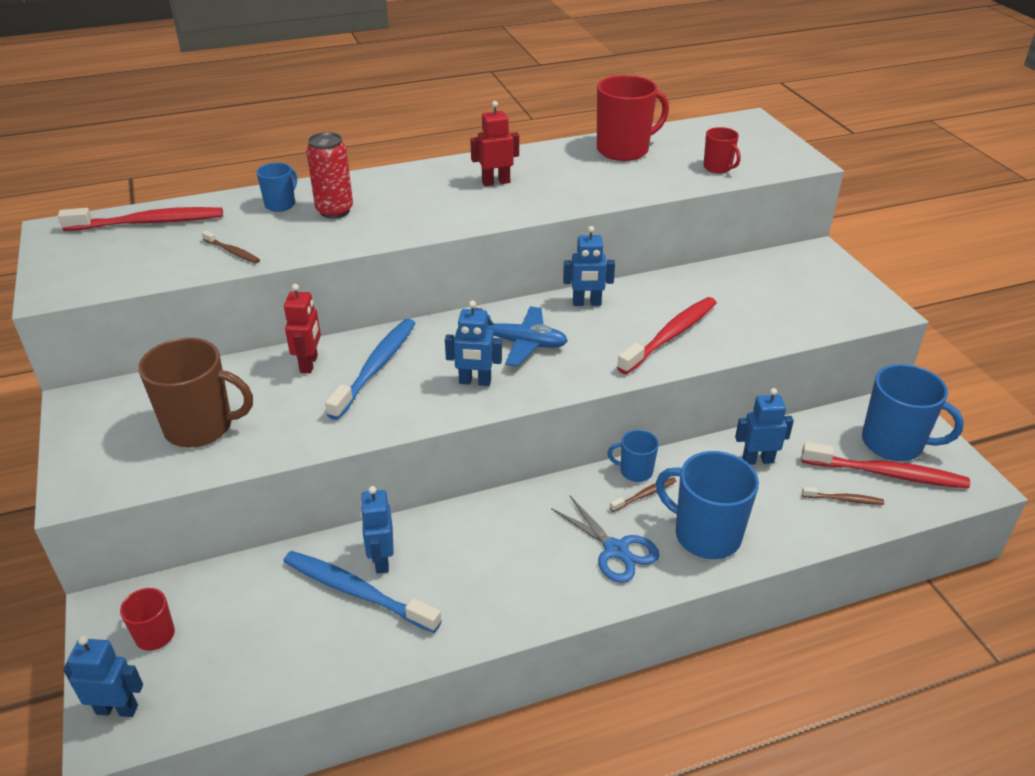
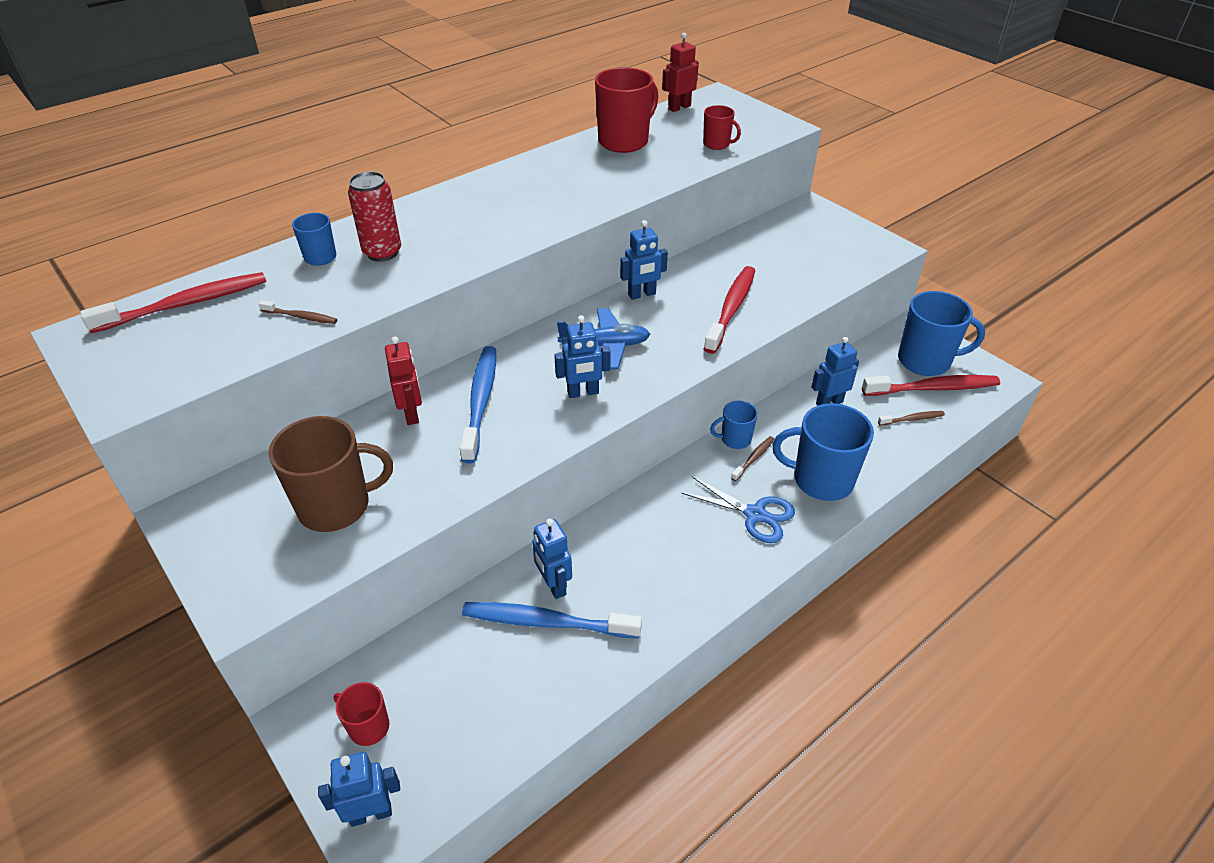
camera: 20 degrees left, 5 degrees up
(496, 182) = (525, 194): red robot -> red robot (679, 107)

